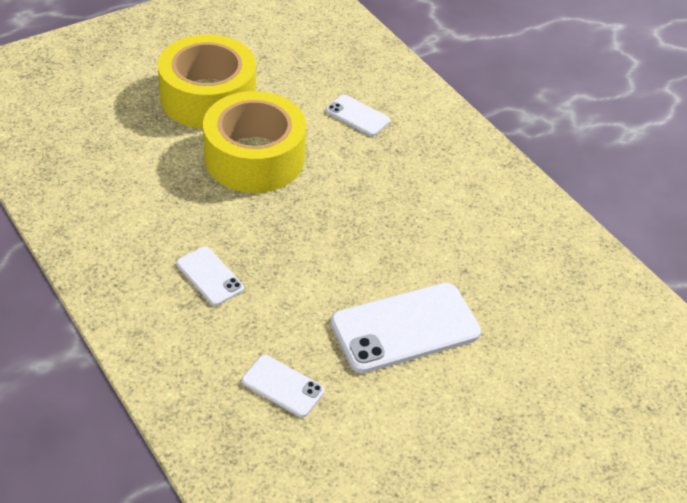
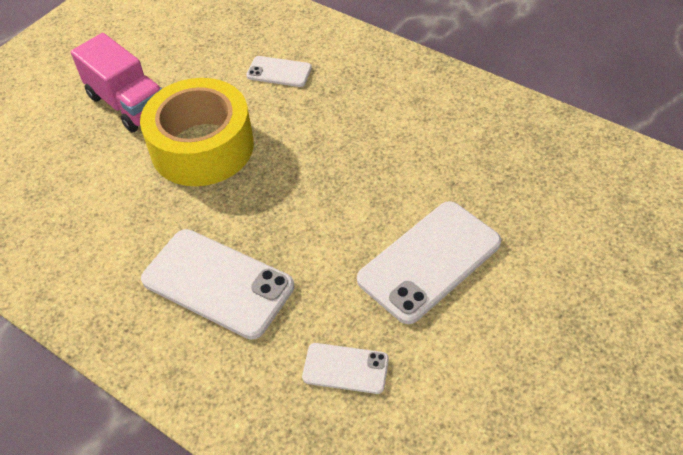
camera: 15 degrees left, 5 degrees up
(208, 97) = (128, 104): yellow tape -> pink truck
(209, 276) = (217, 283): white phone -> white phone, size x1.90

